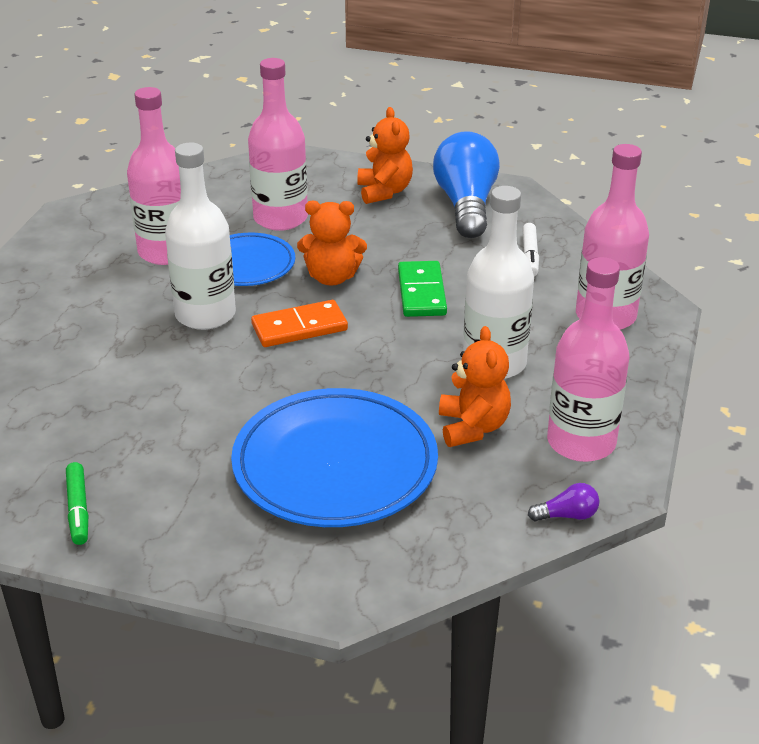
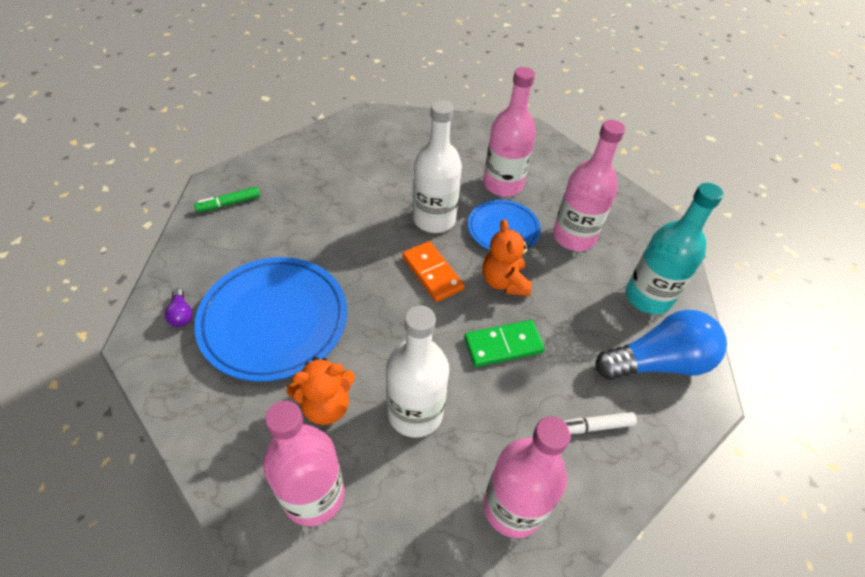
camera: 75 degrees right, 15 degrees up
(384, 192) = (648, 297): orange teddy bear -> turquoise bottle
(567, 515) = (217, 489): purple light bulb -> purple light bulb (181, 314)

